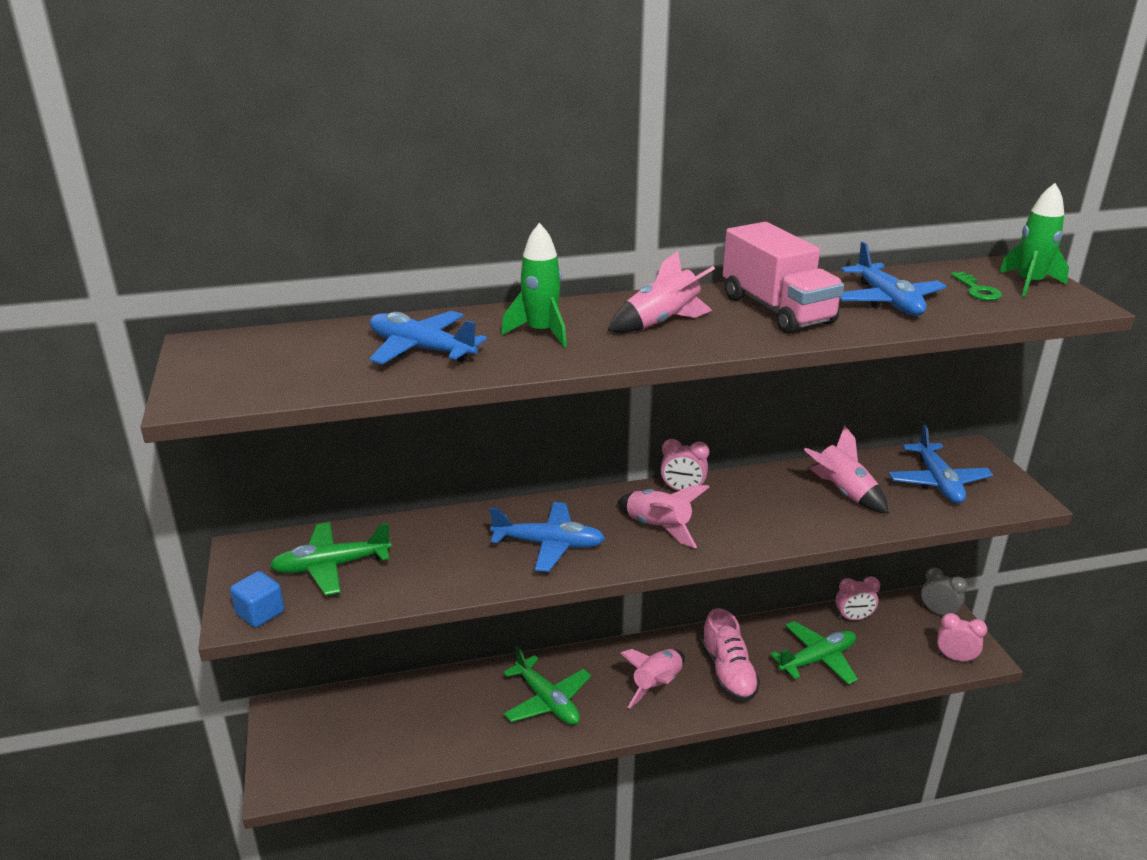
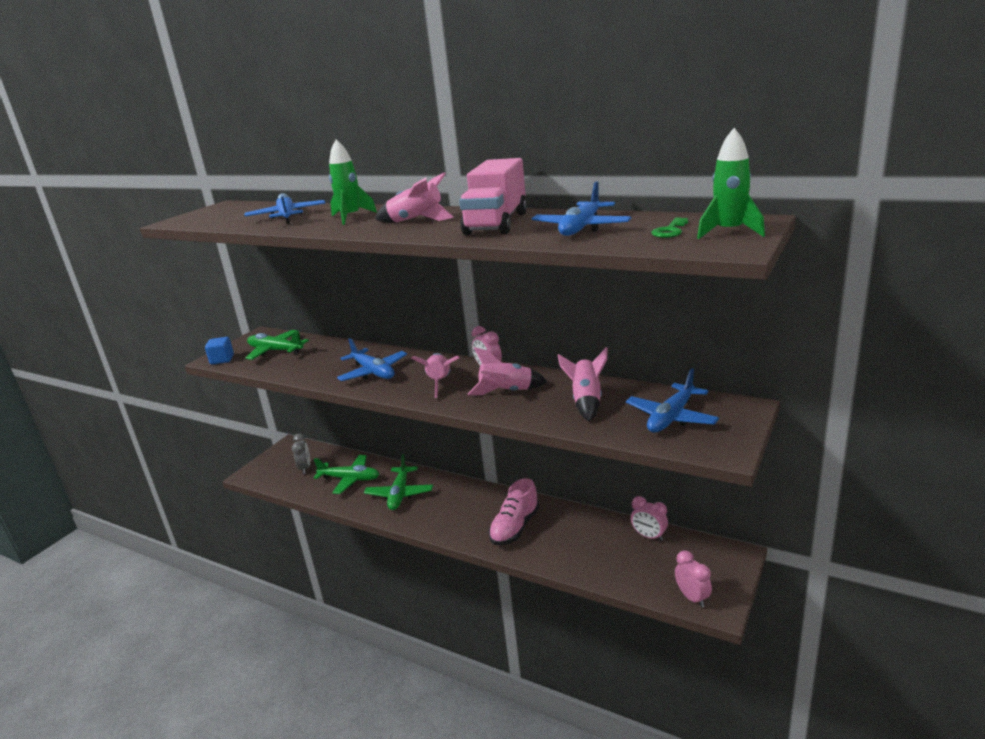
camera: 45 degrees right, 5 degrees down
(657, 685) = (465, 514): pink rocket -> pink rocket (506, 392)
(817, 659) = (584, 548): green plane -> green plane (350, 479)
(938, 612) = (726, 563): grey clock -> grey clock (305, 468)

